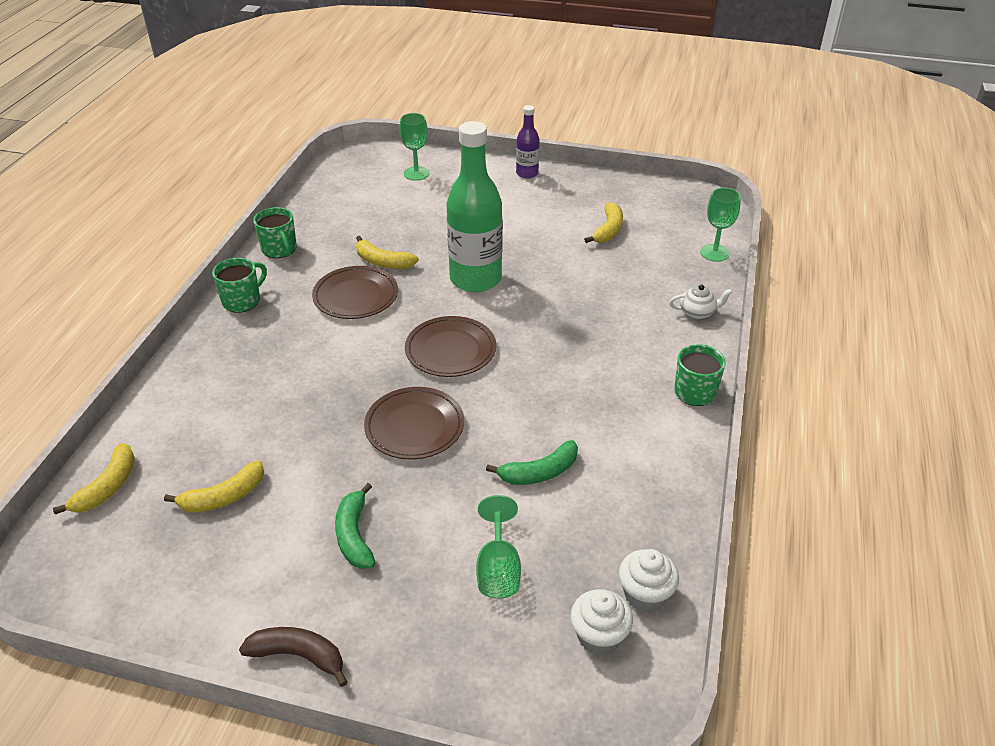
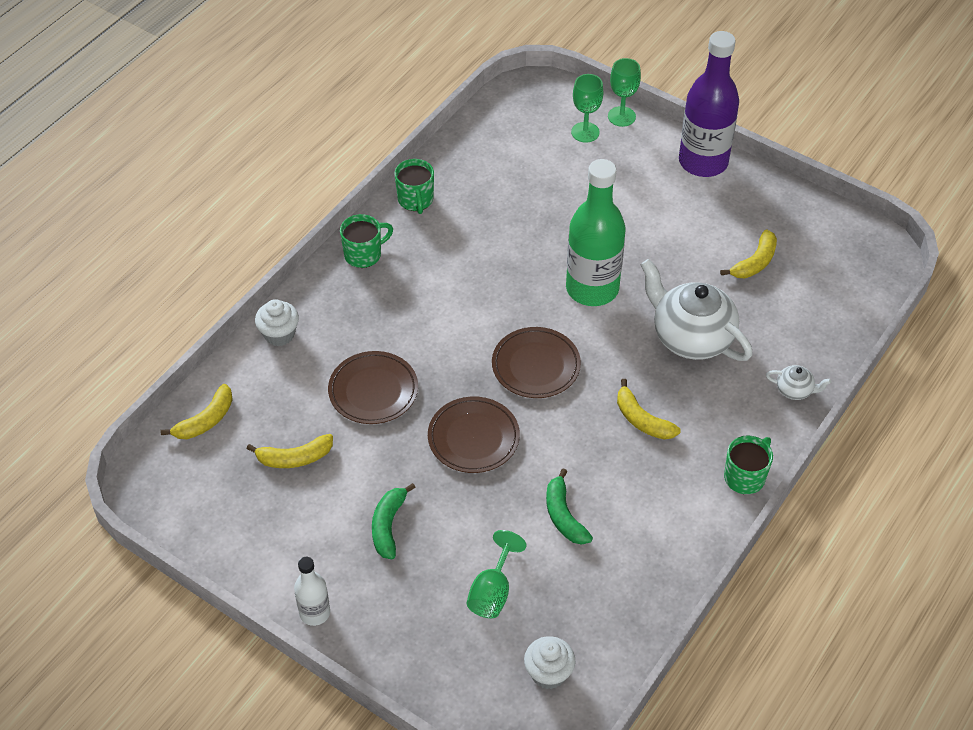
camera: 20 degrees right, 10 degrees up
(299, 656) = (314, 613): brown banana -> white bottle
(356, 296) = (470, 278): brown plate -> brown plate (373, 391)
(383, 262) = (510, 243): yellow banana -> yellow banana (642, 420)
(527, 173) = (703, 162): purple bottle -> purple bottle, size x2.00
(539, 472) = (564, 516): green banana -> green banana turned 75 degrees clockwise
(584, 295) = (691, 337): none -> white teapot
(645, 595) = (602, 652): white cupcake -> white cupcake (279, 334)
(714, 253) = (852, 322): green goblet -> green goblet (621, 116)

